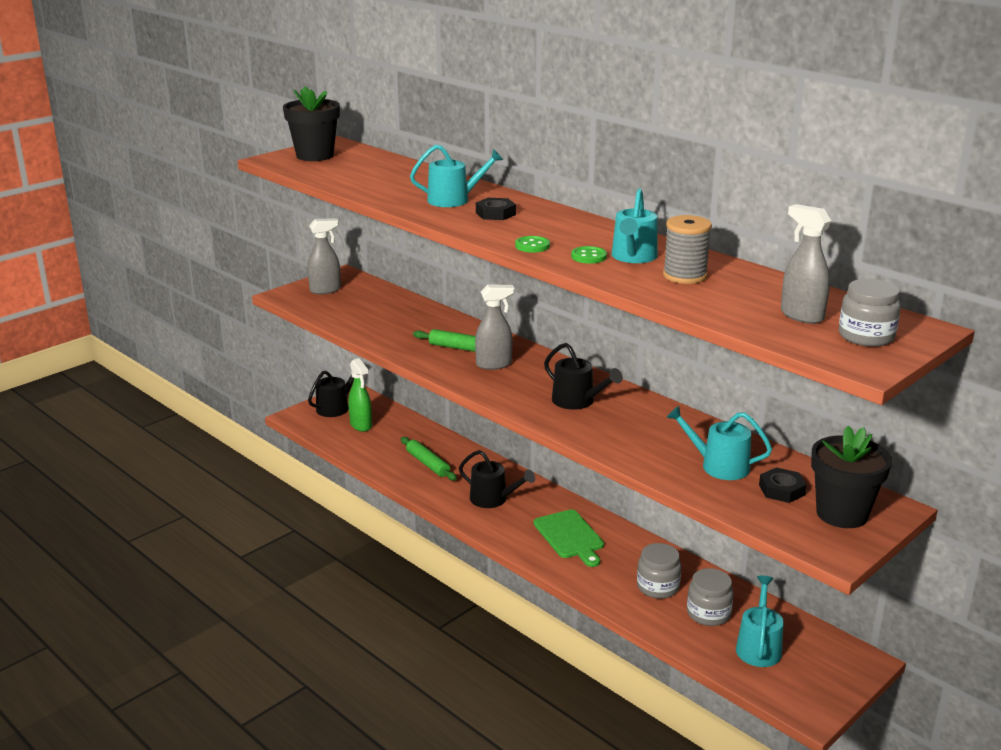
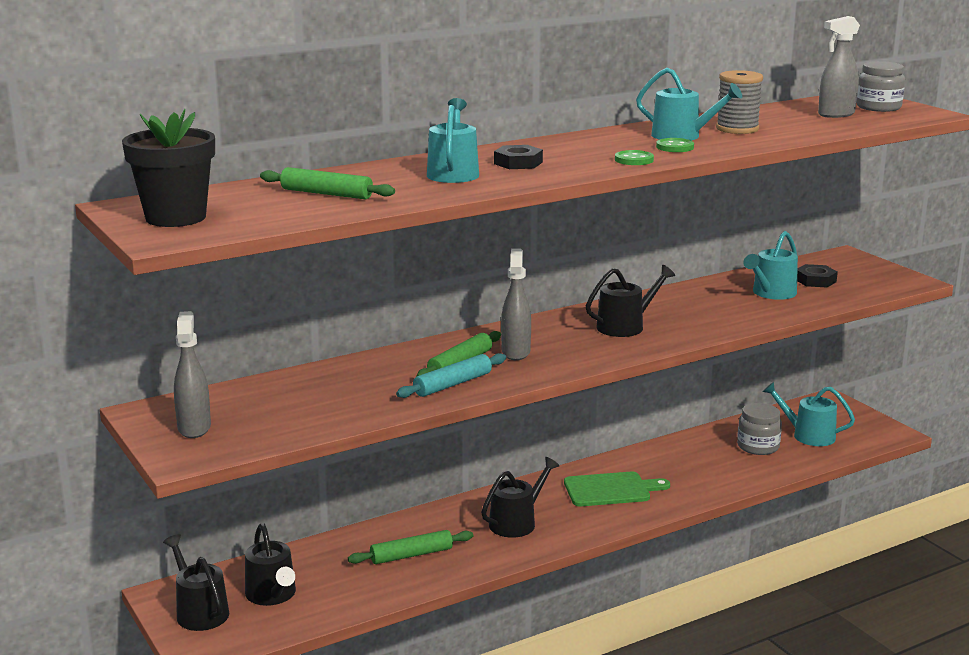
camera: 75 degrees left, 5 degrees down
(361, 425) = (272, 595): green spray bottle -> black watering can
(382, 177) = (326, 194): none -> green rolling pin
(422, 350) = (453, 384): none -> turquoise rolling pin
(657, 587) = (712, 461): grey jar -> none
(842, 514) = (854, 270): black flower pot -> none

